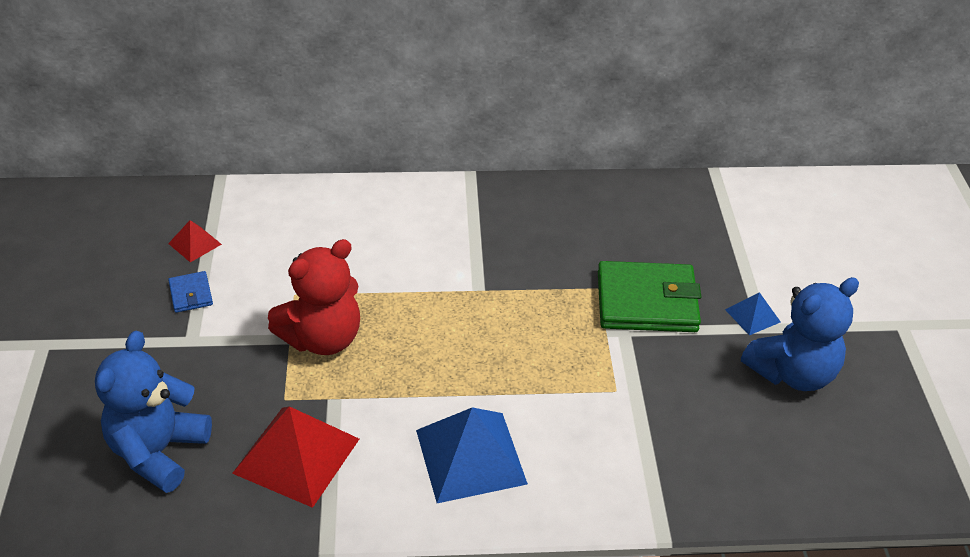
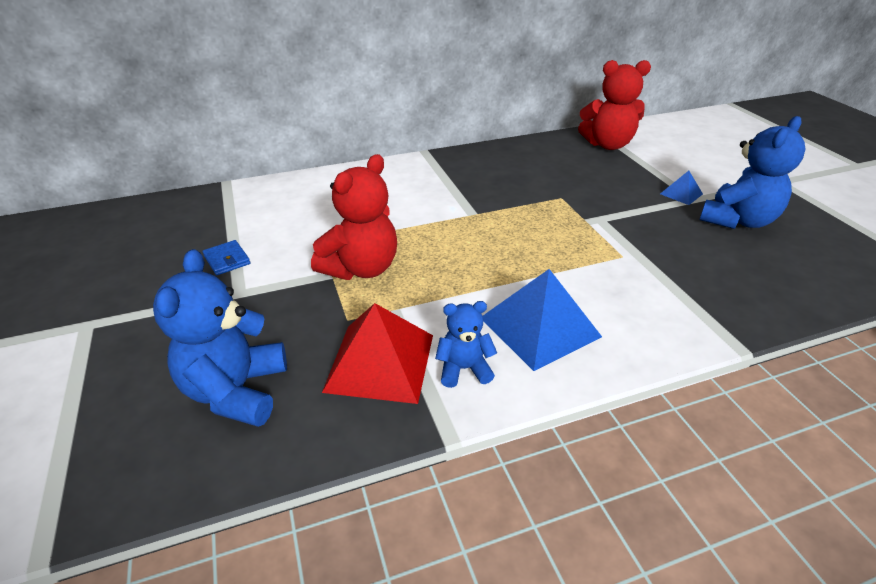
camera: 15 degrees left, 5 degrees down
(194, 244) = (218, 226): red pyramid -> none
(371, 483) = (464, 369): none -> blue teddy bear
(647, 302) = (602, 199): green wallet -> none
(714, 211) = (608, 145): none -> red teddy bear

